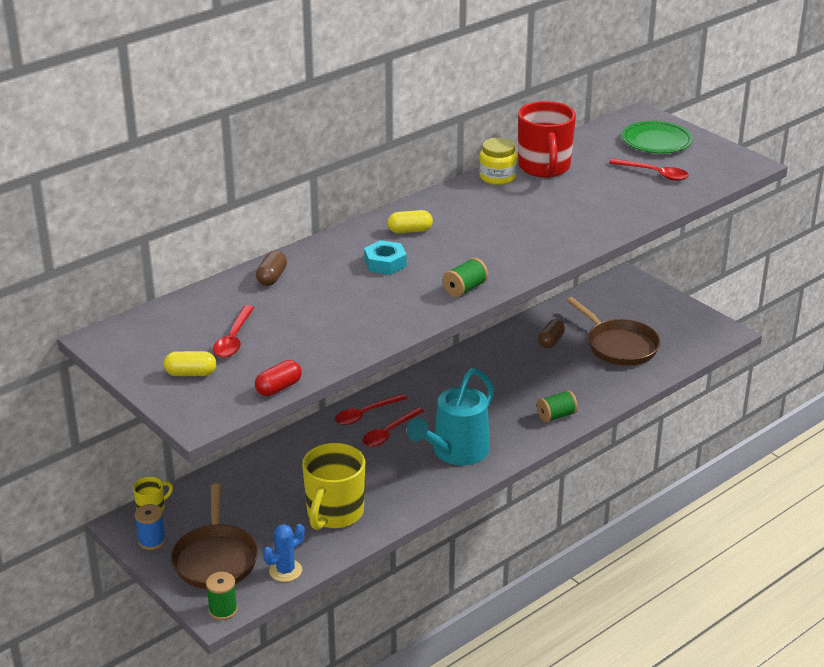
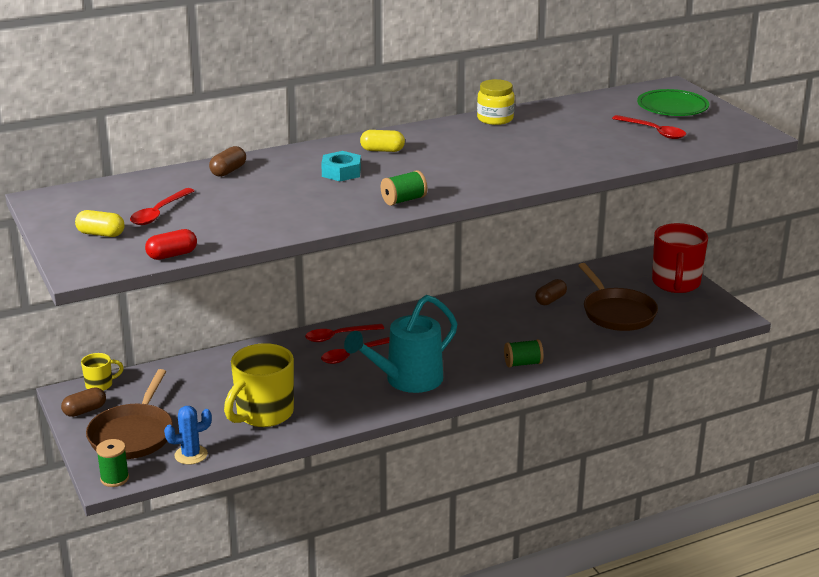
camera: 15 degrees right, 5 degrees down
(151, 541) = (85, 411): blue spool -> brown capsule
(544, 168) = (546, 116): red mug -> red mug (676, 284)

